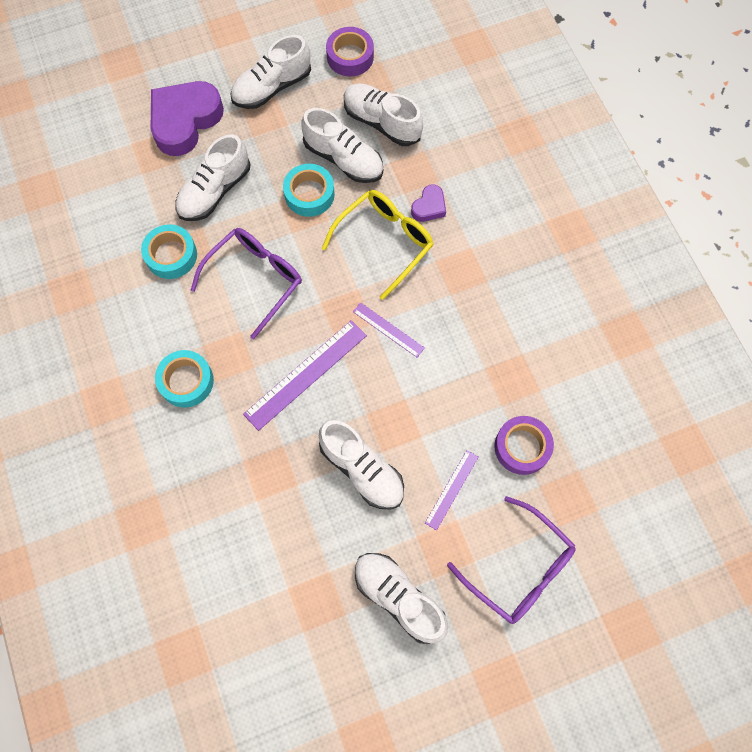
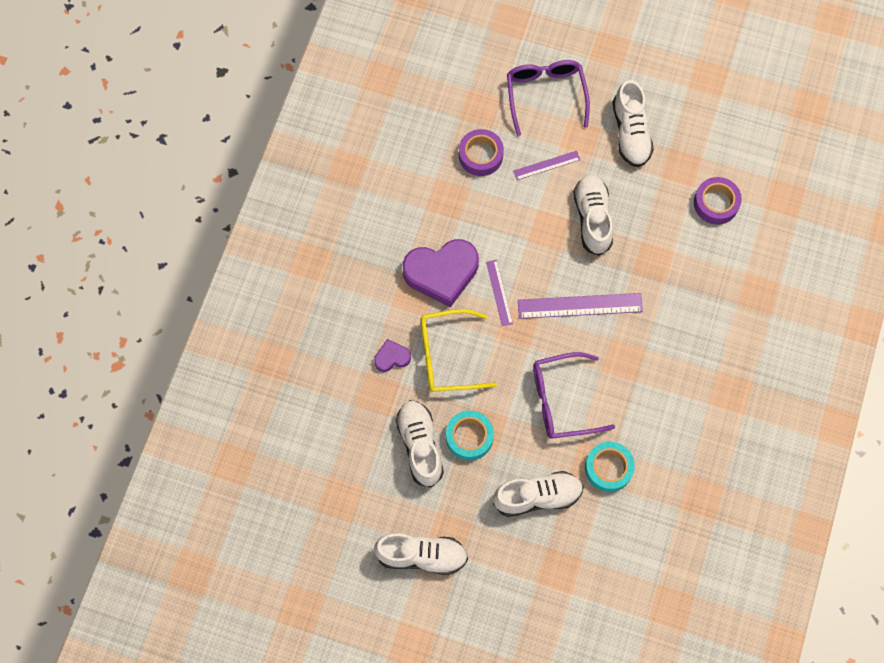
camera: 140 degrees left, 0 degrees up
(185, 121) = (514, 580): purple heart -> purple heart (441, 273)
(186, 381) = (664, 363): turquoise tape -> none
(350, 57) = (337, 534): purple tape -> purple tape (716, 203)
(381, 122) = (364, 454): white shoe -> none

